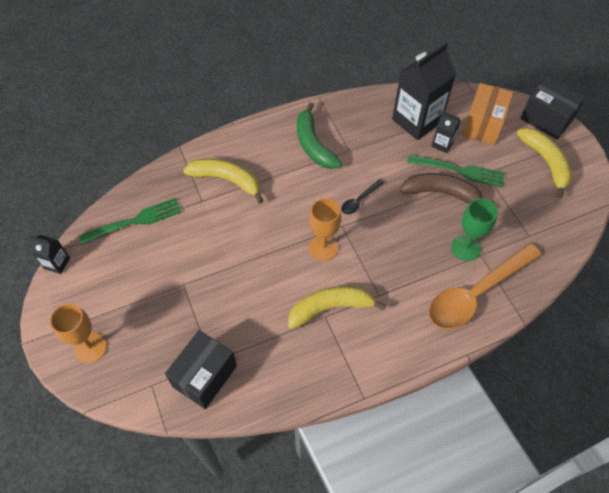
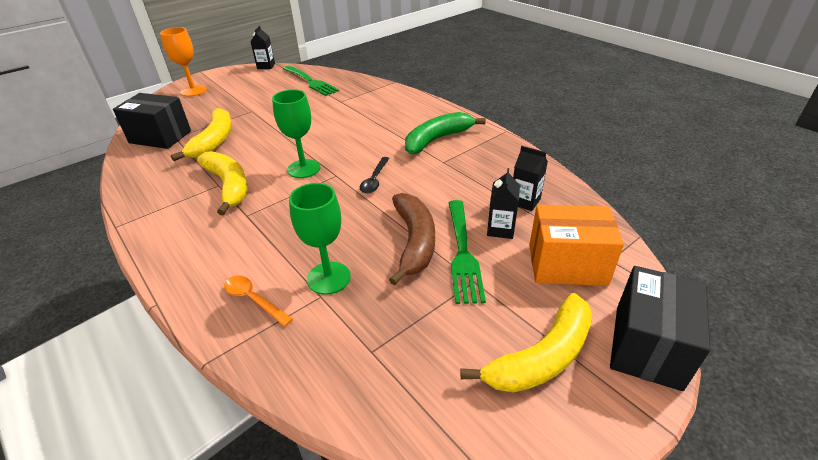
camera: 75 degrees right, 20 degrees down
(227, 180) = (368, 107): yellow banana -> yellow banana (214, 141)
(323, 248) = (304, 169): orange goblet -> green goblet
(359, 200) = (374, 180): black spoon -> black spoon turned 105 degrees counterclockwise
(417, 121) = (525, 201): black carton -> black carton, size x0.47
(476, 293) = (254, 299): orange spoon -> orange spoon, size x0.43

